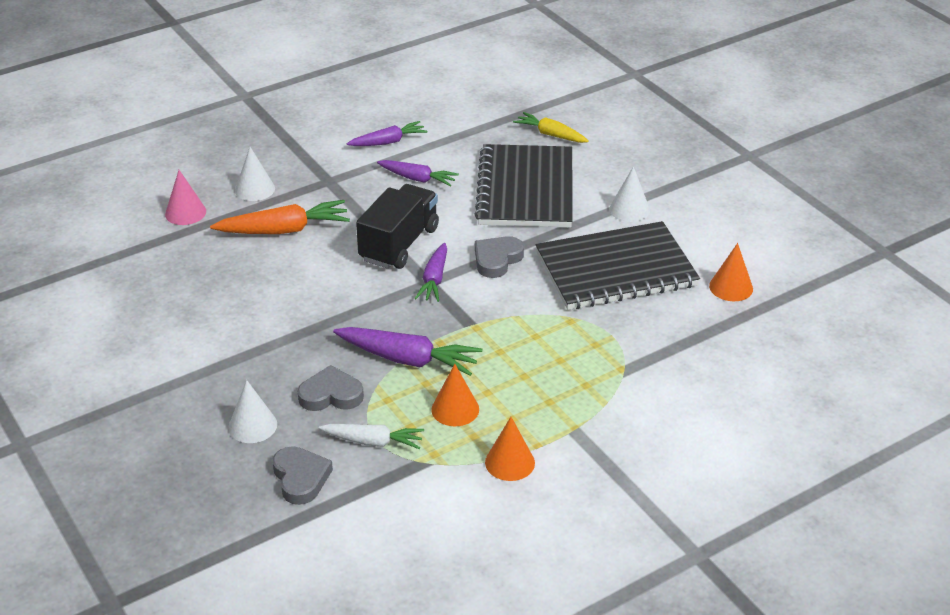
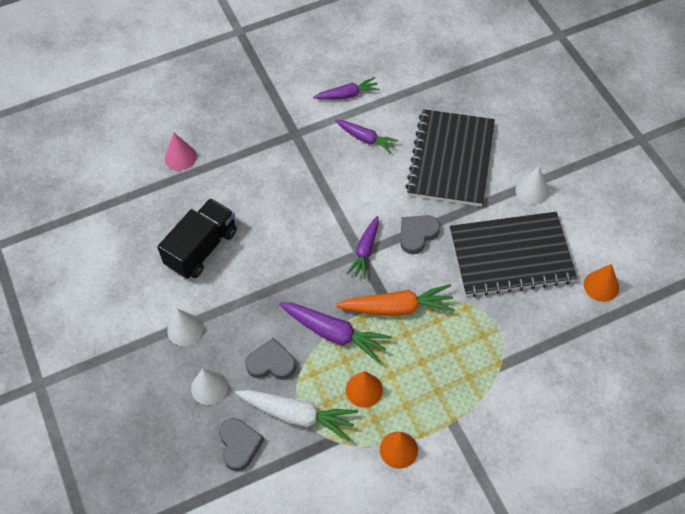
camera: 10 degrees right, 20 degrees up
(255, 189) = (236, 137): white cone -> white cone (185, 329)
(284, 230) = (254, 184): orange carrot -> orange carrot (397, 308)
(373, 442) = (297, 415): white carrot -> white carrot, size x1.54
(399, 244) = (342, 209): black truck -> black truck (202, 248)
(551, 134) = (480, 99): yellow carrot -> none

